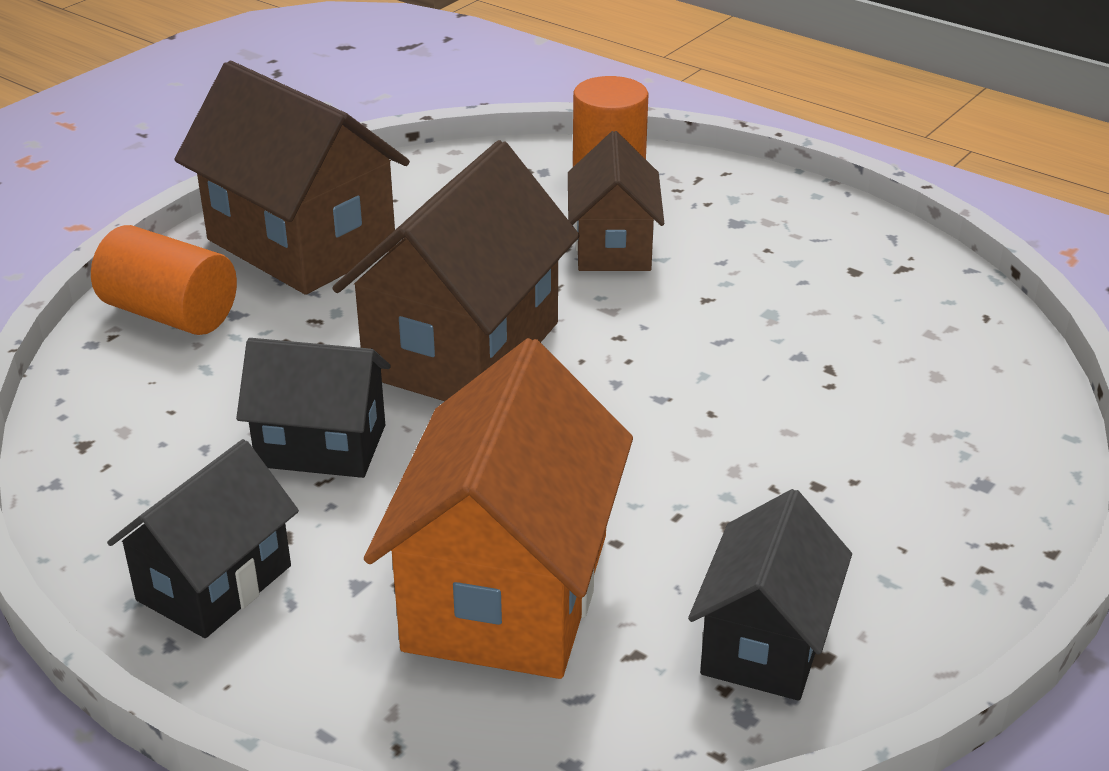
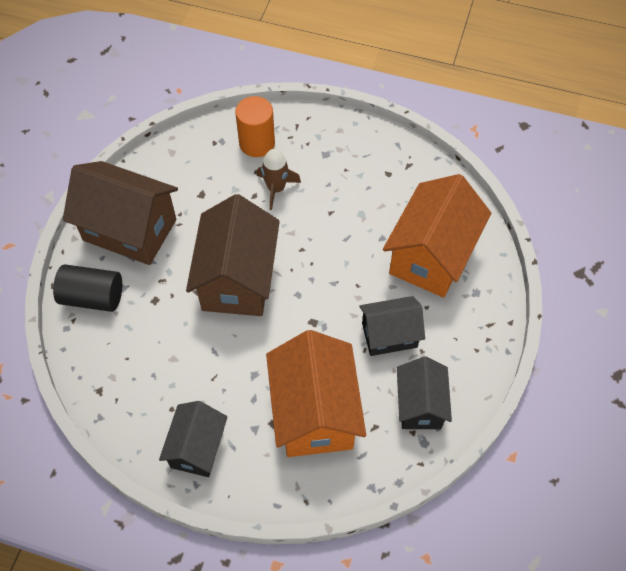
camera: 20 degrees left, 25 degrees up
(170, 314) = (92, 297): orange cylinder -> black cylinder
(321, 446) = (203, 358): black house -> black house (389, 335)
(613, 247) = (276, 188): brown house -> brown rocket
(899, 404) = (431, 256): none -> orange house

